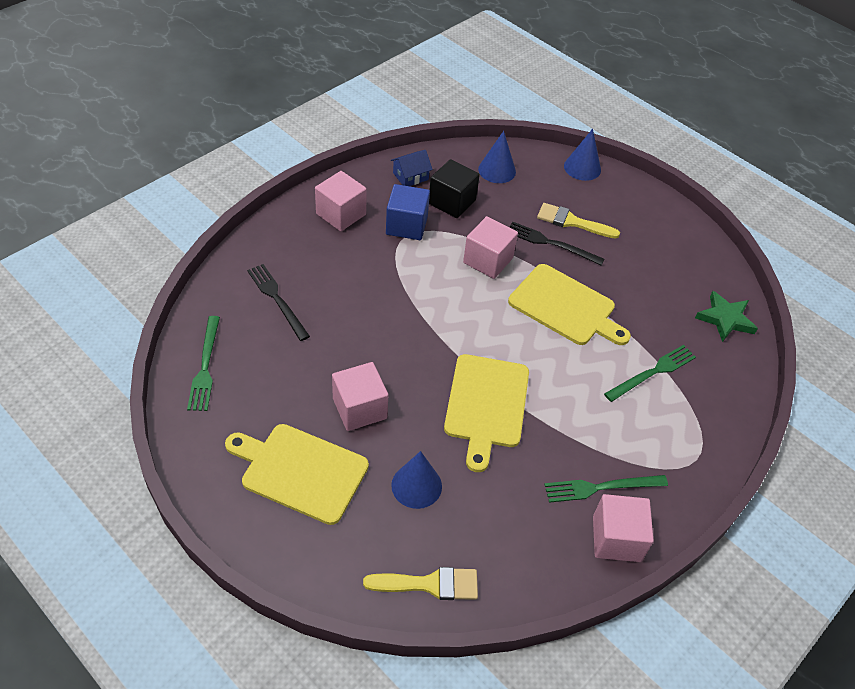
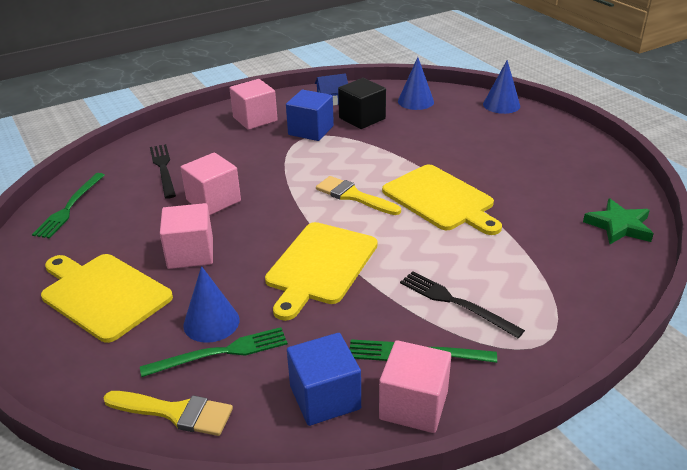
camera: 20 degrees right, 15 degrees down
(488, 260) = (376, 160): pink cube -> pink cube (213, 200)
(545, 545) = (325, 397): none -> blue cube
(551, 243) = (446, 153): black fork -> black fork (455, 303)
(572, 222) = (475, 140): yellow brush -> yellow brush (353, 196)
(652, 372) = (517, 261): green fork -> green fork (220, 352)

